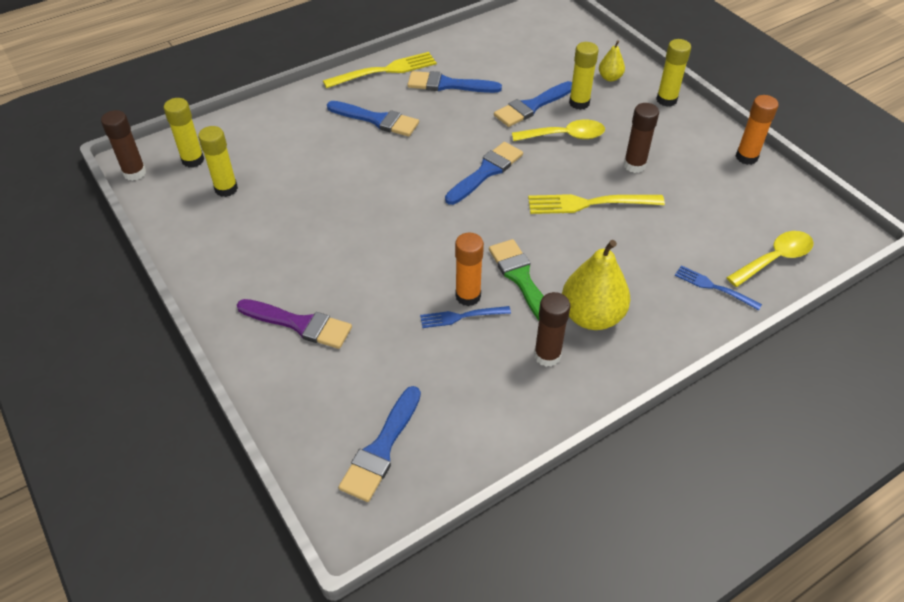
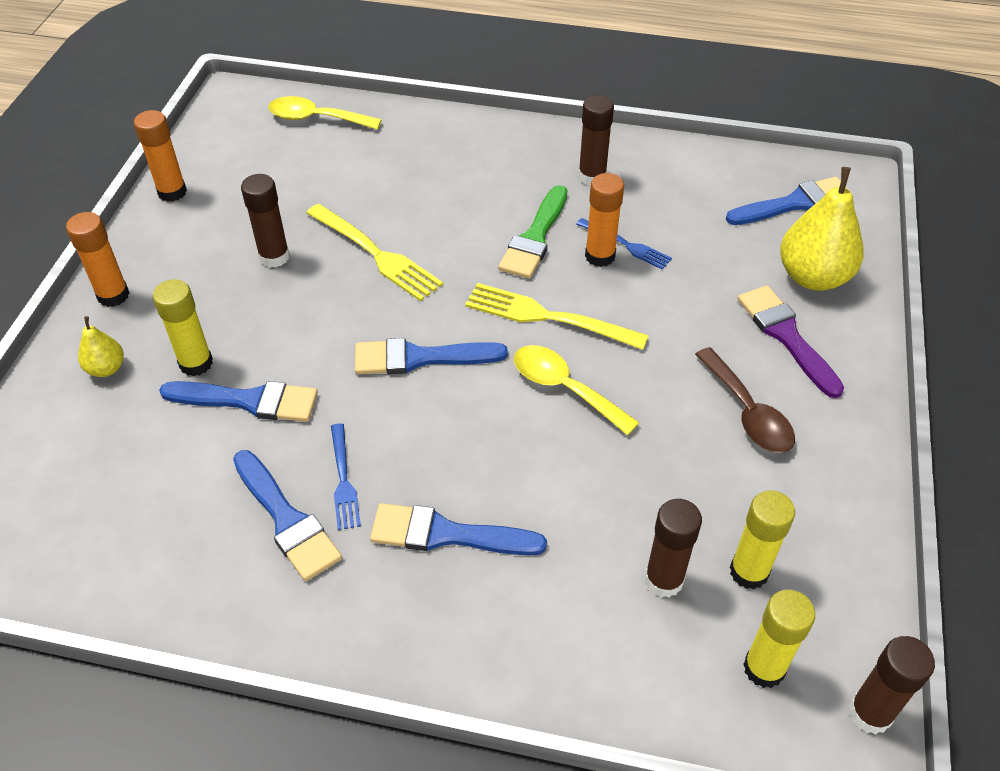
camera: 135 degrees left, 0 degrees up
(264, 162) = (664, 580): none -> brown glue stick
(286, 260) = (747, 412): none -> brown spoon
(377, 120) = (447, 534): blue brush -> blue brush turned 60 degrees counterclockwise
(384, 71) = (329, 626): yellow fork -> yellow fork (548, 317)
(565, 136) = (280, 336): yellow spoon -> yellow spoon (564, 388)
(591, 316) = (518, 177): yellow pear -> yellow pear (813, 277)
(666, 100) = (113, 295): yellow glue stick -> orange glue stick
(714, 287) = (395, 133): blue fork -> blue fork (343, 480)

